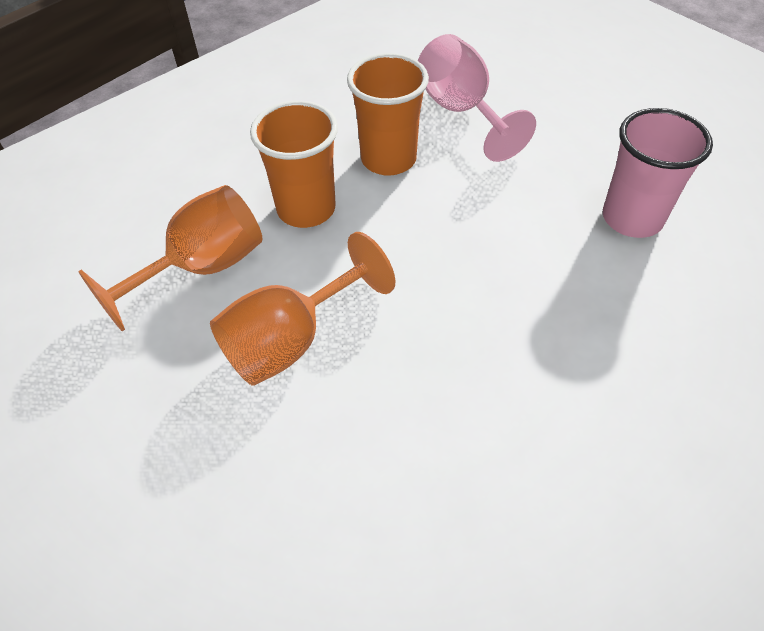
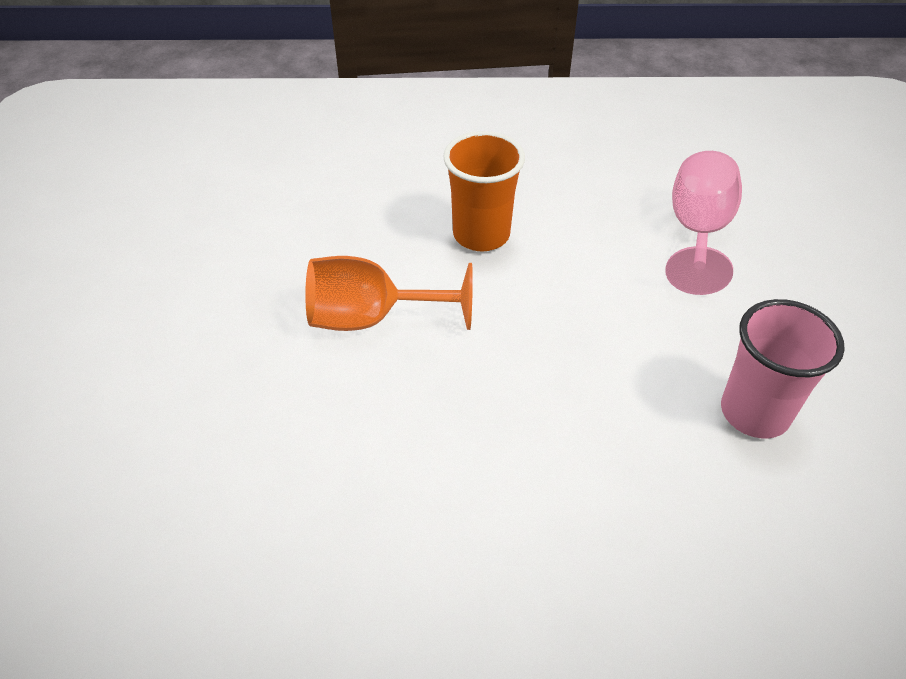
camera: 40 degrees right, 5 degrees down
(202, 268) = (366, 232): orange goblet -> none
(388, 159) = (587, 235): orange cup -> none

